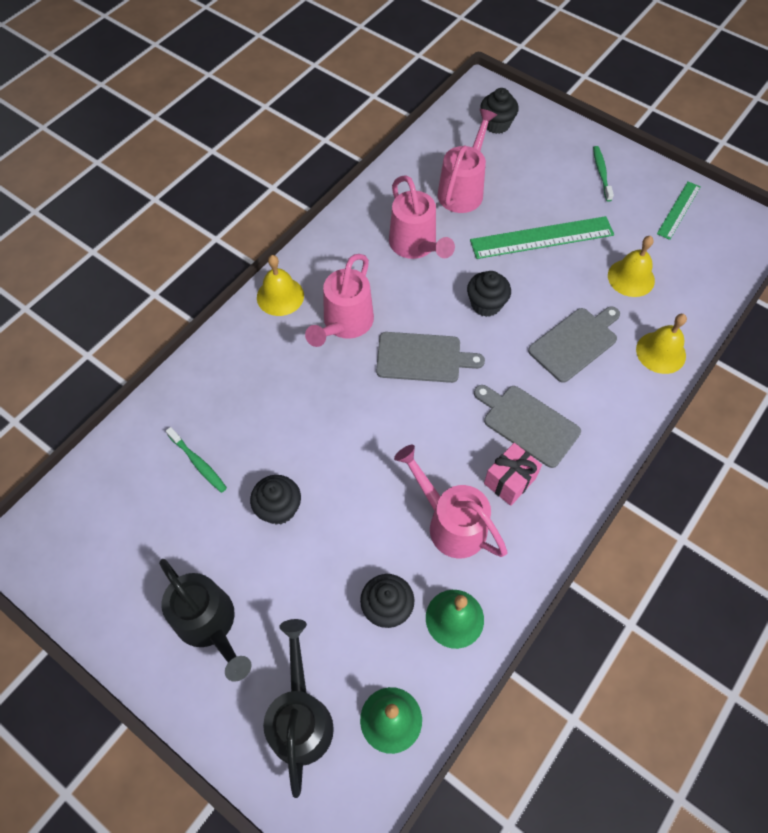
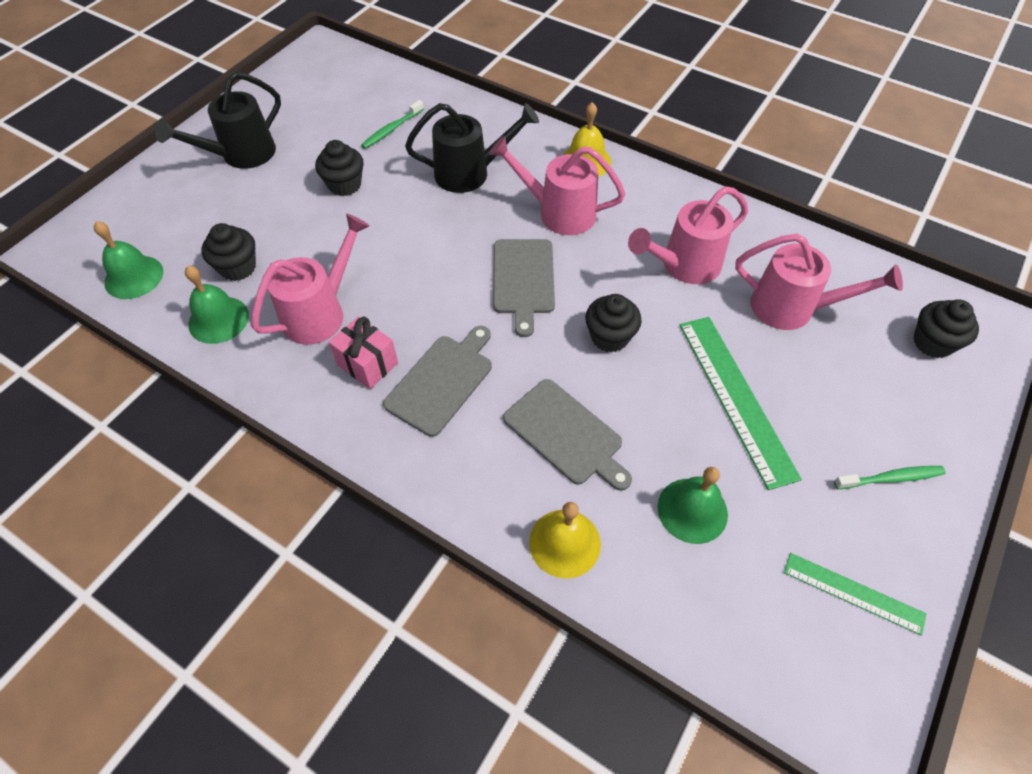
camera: 85 degrees right, 5 degrees down
(301, 717) = (151, 218): black watering can -> black watering can (470, 173)
(631, 278) = (692, 510): yellow bell -> green bell

